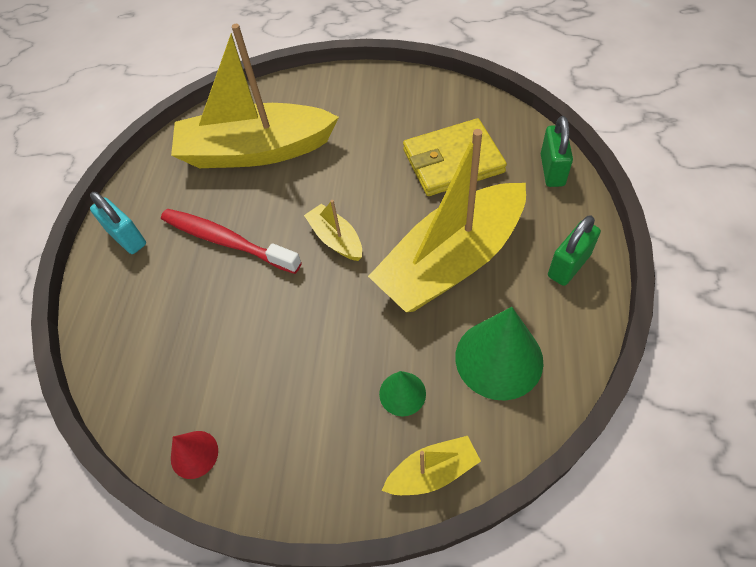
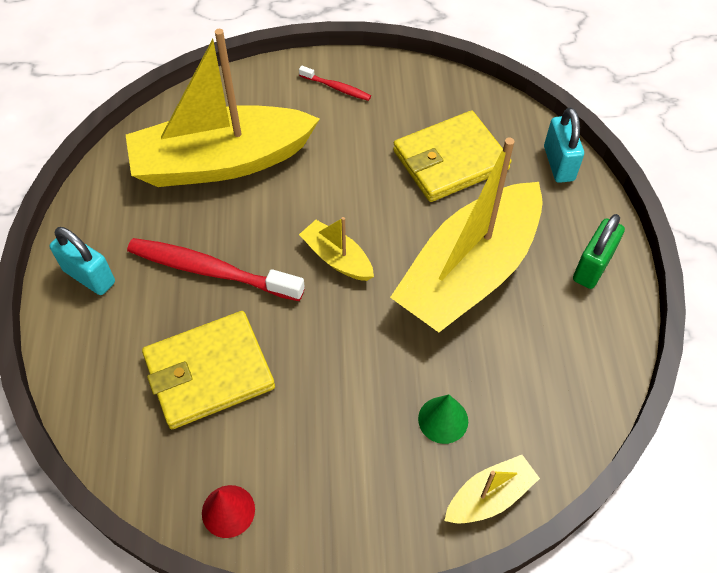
camera: 15 degrees left, 0 degrees up
(206, 328) = (209, 372): none -> yellow wallet
(365, 95) = (336, 88): none -> red toothbrush
(499, 358) = (537, 372): green cone -> none
(552, 170) = (558, 163): green padlock -> turquoise padlock

